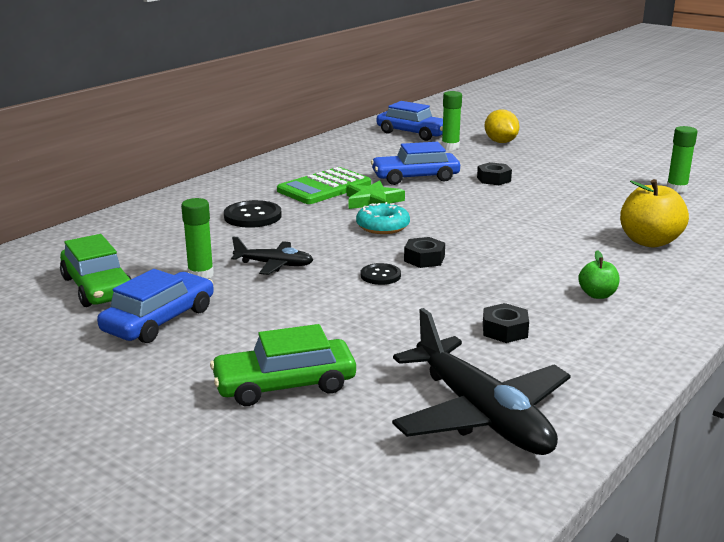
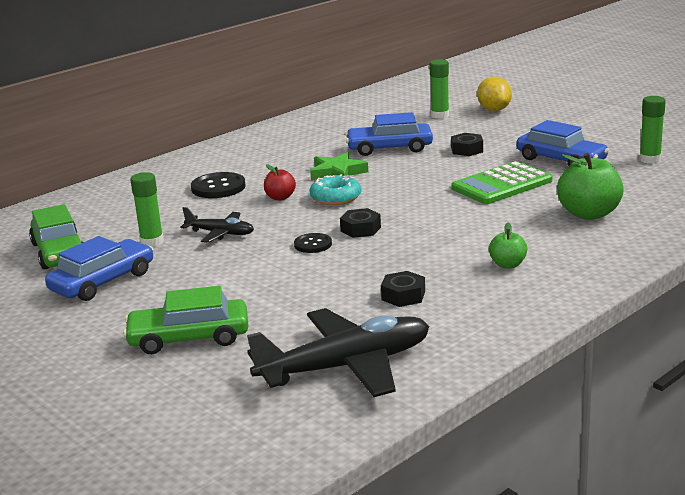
camera: 10 degrees right, 0 degrees up
(324, 187) = (297, 159): green calculator -> green calculator (502, 185)
(324, 226) = (280, 197): none -> red apple
(413, 133) = (409, 101): blue car -> blue car (561, 160)
(481, 415) = (346, 367): black plane -> black plane turned 90 degrees counterclockwise
(649, 241) = (589, 214): yellow apple -> green apple

